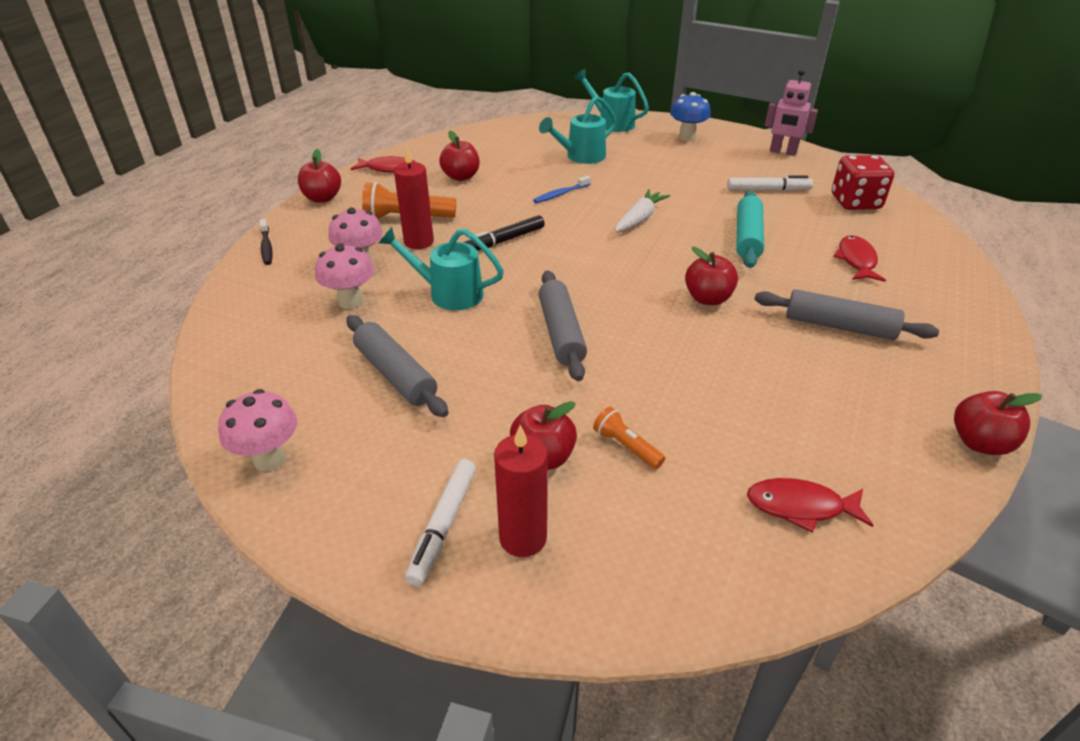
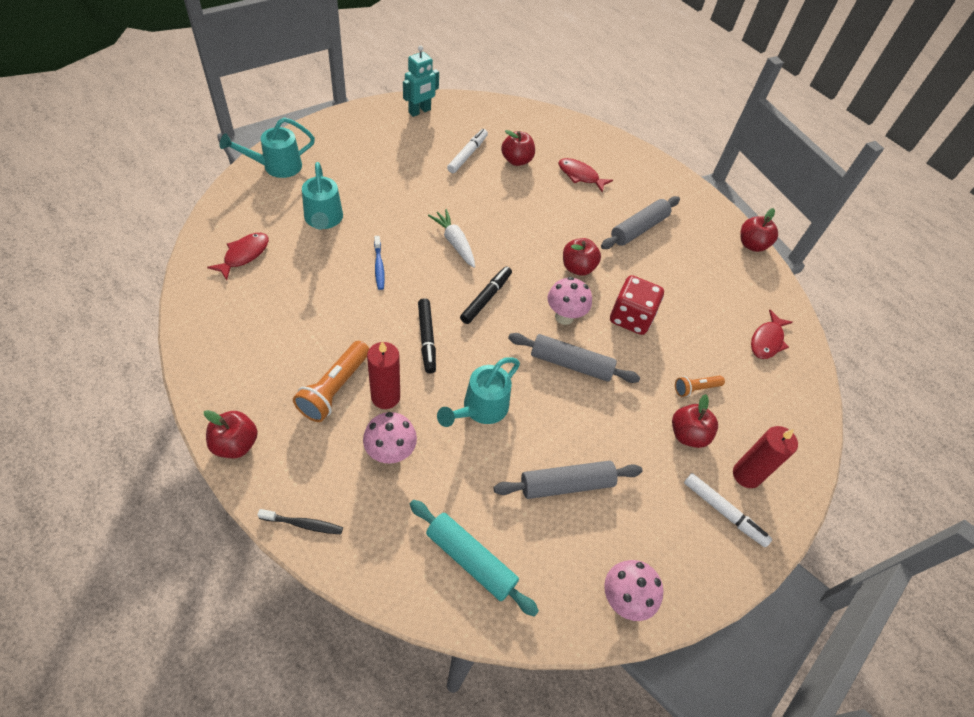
camera: 70 degrees left, 15 degrees up
(350, 301) = (450, 482): pink mushroom -> pink mushroom (564, 317)
(389, 169) = (218, 365): red fish -> red fish (244, 255)
(461, 177) = (287, 317): red apple -> red apple (516, 160)
(590, 256) = (486, 298): none -> black marker
(687, 137) = (349, 142): blue mushroom -> none
(747, 237) = (520, 204): turquoise rolling pin -> turquoise rolling pin (470, 560)
(783, 152) = (420, 111): pink robot -> turquoise robot
(855, 202) = (515, 128): red dice -> red dice (630, 317)

